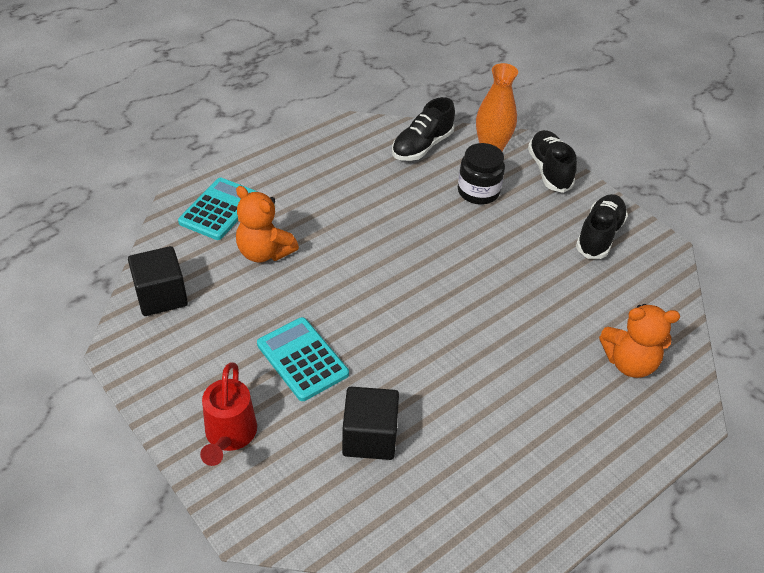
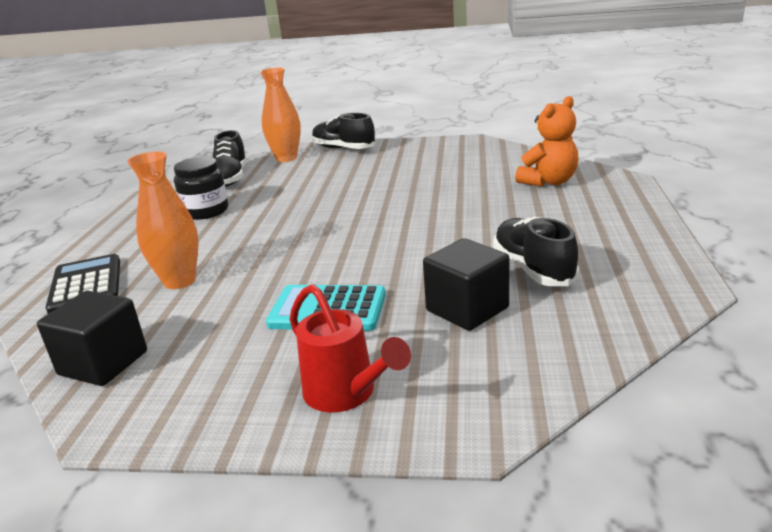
camera: 40 degrees left, 20 degrees down
(219, 209) = (86, 285): turquoise calculator -> black calculator
(264, 252) = (179, 281): orange teddy bear -> orange vase
(478, 192) = (312, 175): black jar -> black jar (206, 211)
(599, 236) = (426, 154): black shoe -> black shoe (533, 269)

